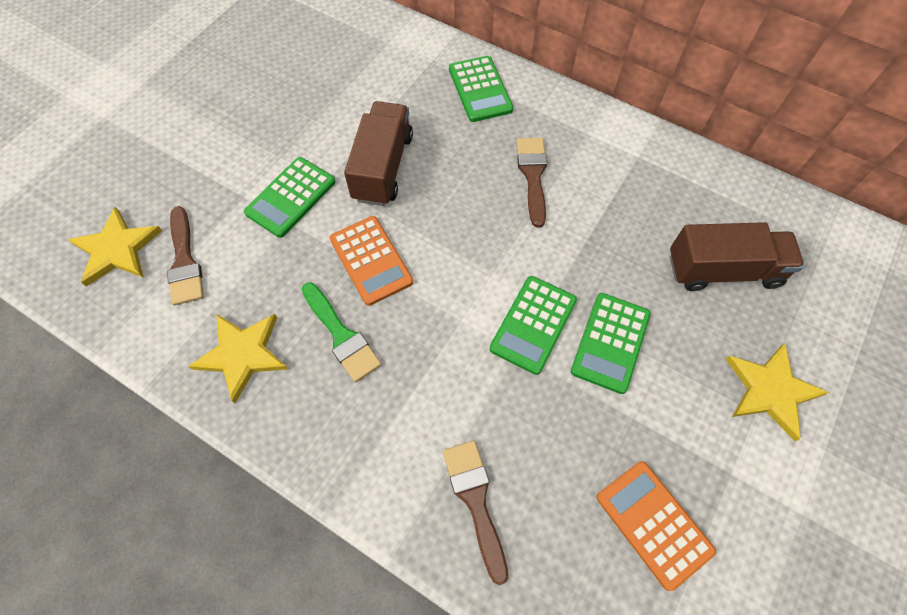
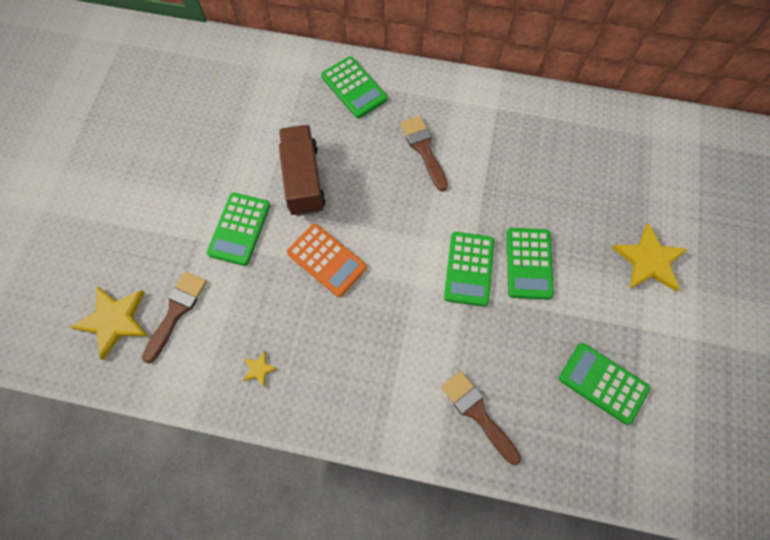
camera: 20 degrees left, 5 degrees up
(184, 261) = (176, 311): brown brush -> brown brush turned 120 degrees counterclockwise
(242, 354) = (259, 369): yellow star -> yellow star, size x0.45
(341, 335) = (329, 327): green brush -> none
(653, 523) = (603, 383): orange calculator -> green calculator
(723, 270) = (589, 181): brown truck -> none

